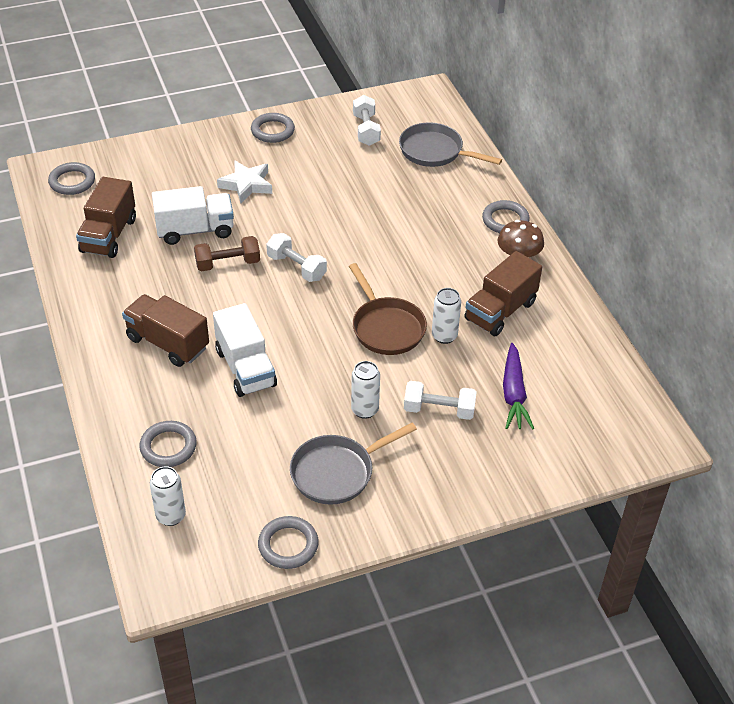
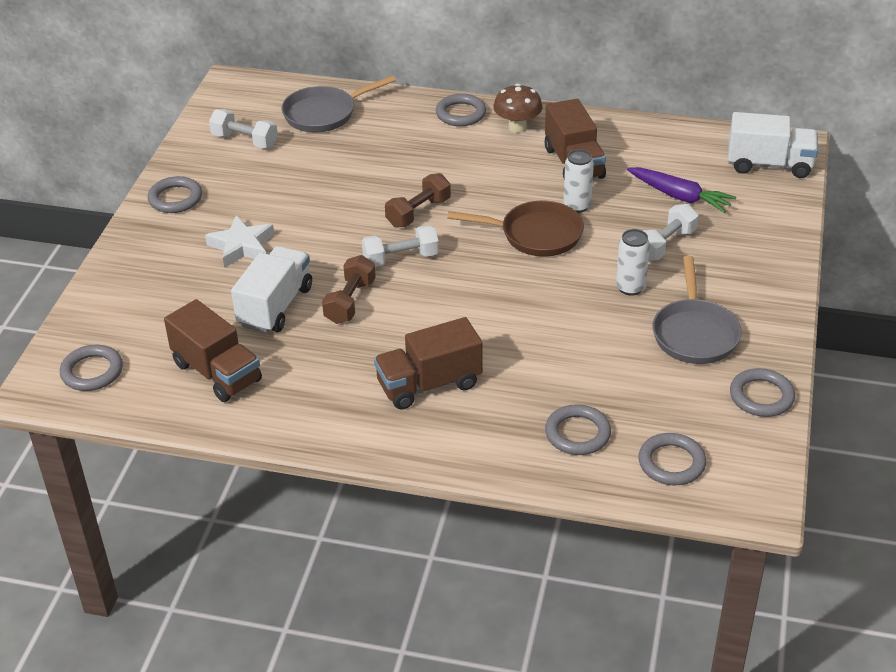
camera: 55 degrees left, 5 degrees down
(171, 516) = (671, 463): white can -> grey ring
(245, 368) = (512, 343): white truck -> white truck (769, 165)
(358, 252) = (418, 212): none -> brown dumbbell

